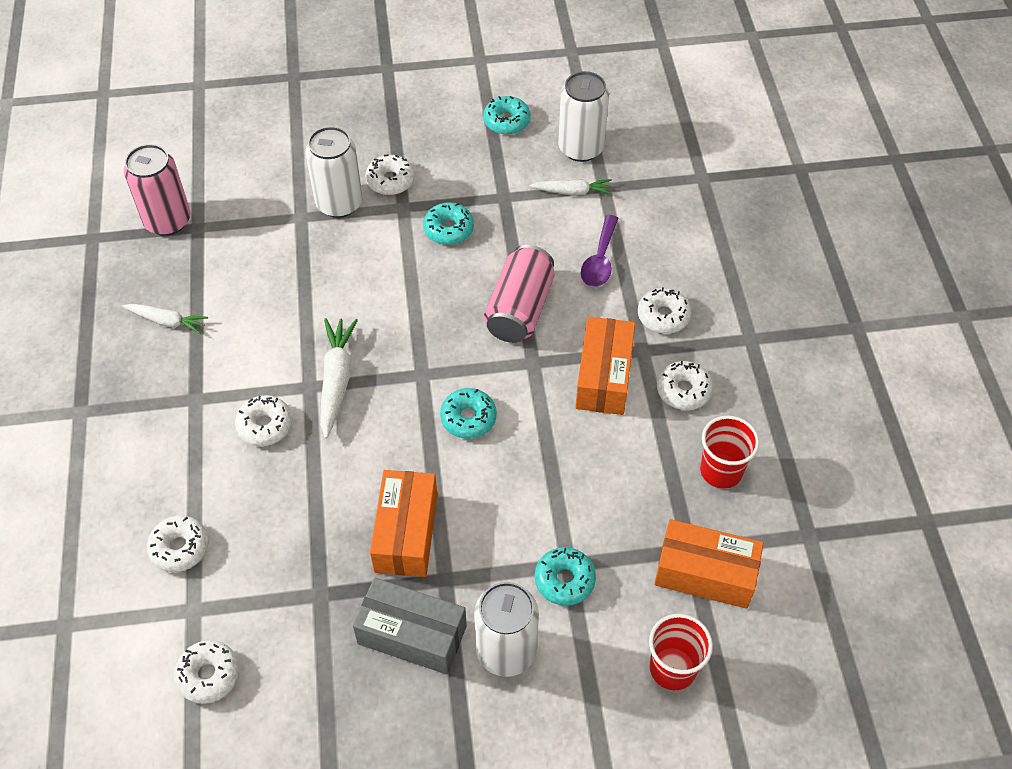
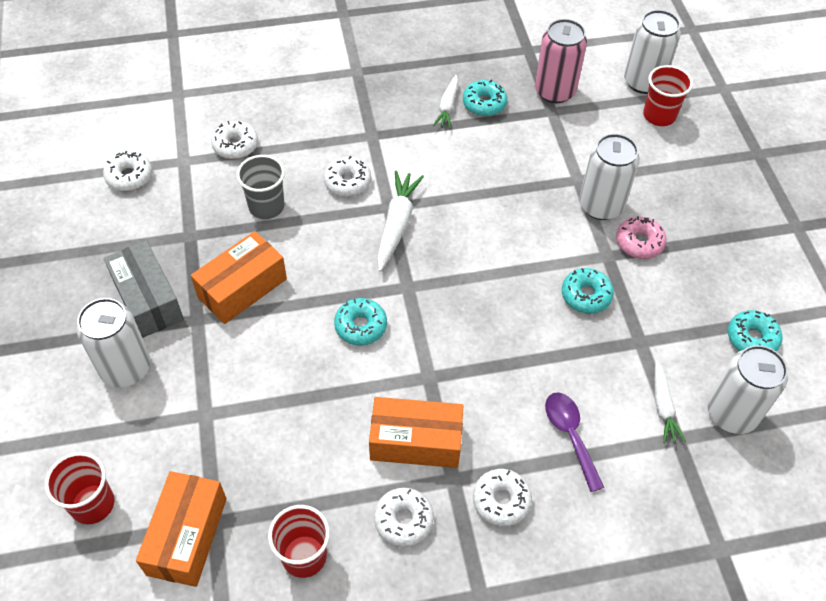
camera: 85 degrees right, 0 degrees up
(173, 145) = (643, 82): none -> white can
(226, 140) = (659, 115): none -> red cup
(288, 510) = (266, 206): none -> grey cup
(336, 380) = (396, 224): white carrot -> white carrot turned 75 degrees counterclockwise
(390, 181) = (639, 243): white donut -> pink donut
(406, 533) = (242, 288): orange box -> orange box turned 45 degrees counterclockwise
(412, 635) = (148, 299): grey box -> grey box turned 45 degrees counterclockwise
(520, 309) = (493, 362): pink can -> none
(564, 580) = (189, 411): turquoise donut -> turquoise donut (484, 103)
(600, 259) = (570, 436): purple spoon -> purple spoon turned 60 degrees clockwise

